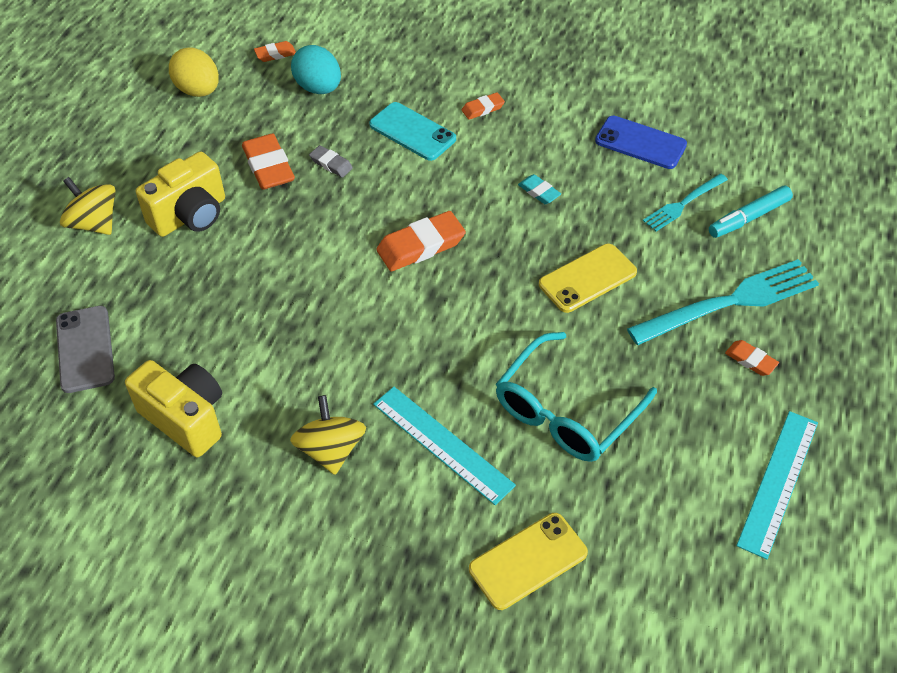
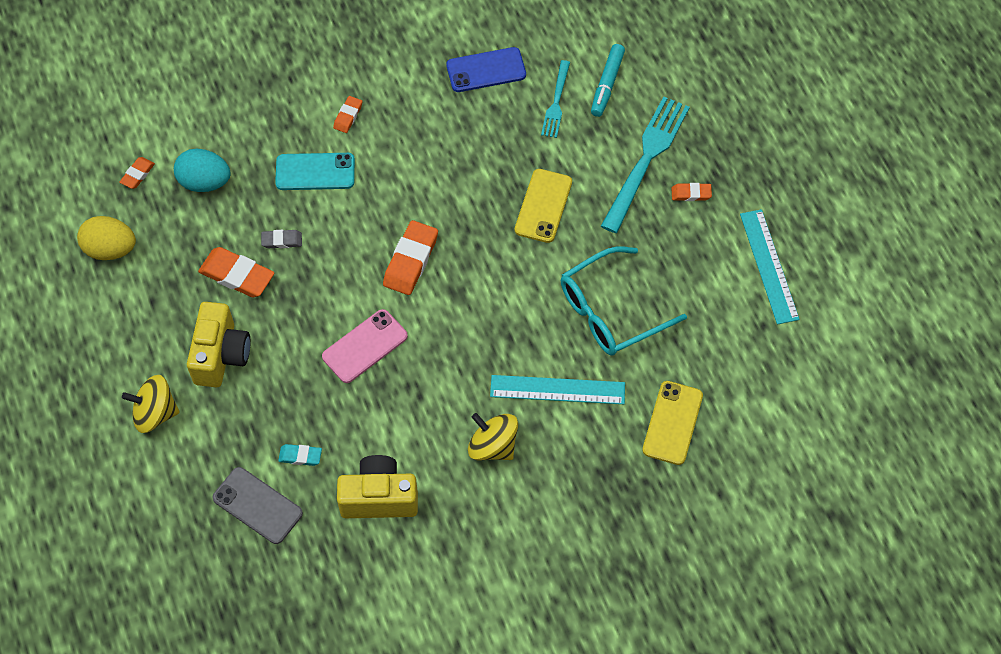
camera: 40 degrees left, 10 degrees up
(309, 286) = (365, 346): none -> pink phone
(539, 192) = (452, 160): turquoise eraser -> turquoise eraser (300, 456)
(566, 410) = (611, 311): turquoise glasses -> turquoise glasses turned 60 degrees clockwise

